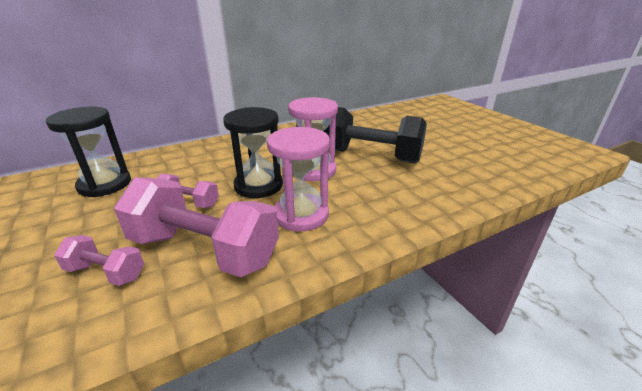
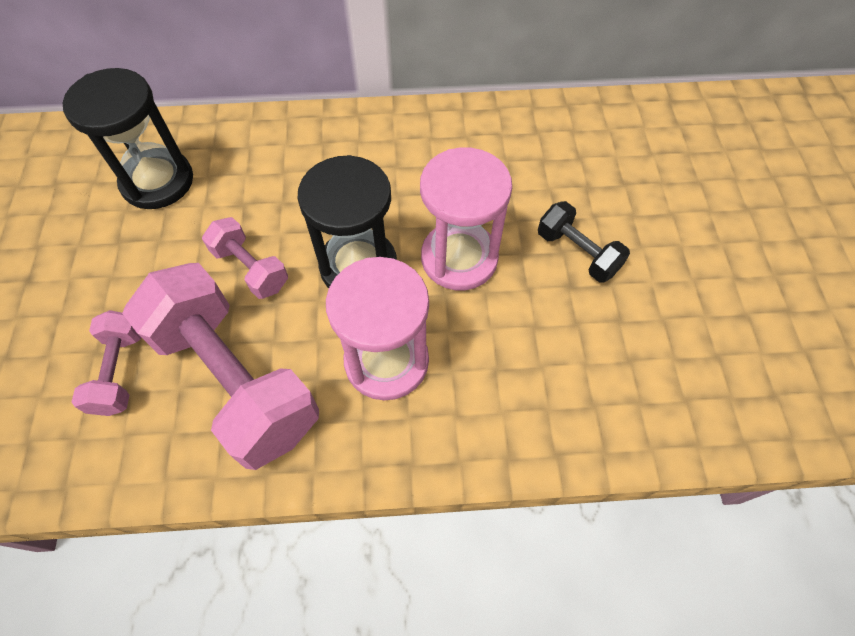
camera: 25 degrees right, 30 degrees up
(106, 272) = (120, 371): pink dumbbell -> pink dumbbell turned 45 degrees clockwise
(371, 156) = (577, 253): black dumbbell -> black dumbbell, size x0.49

